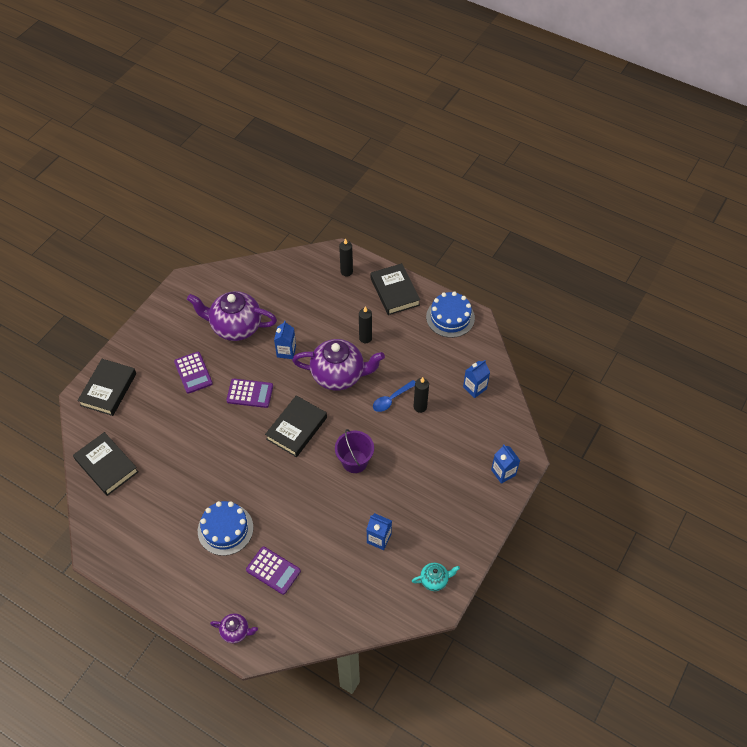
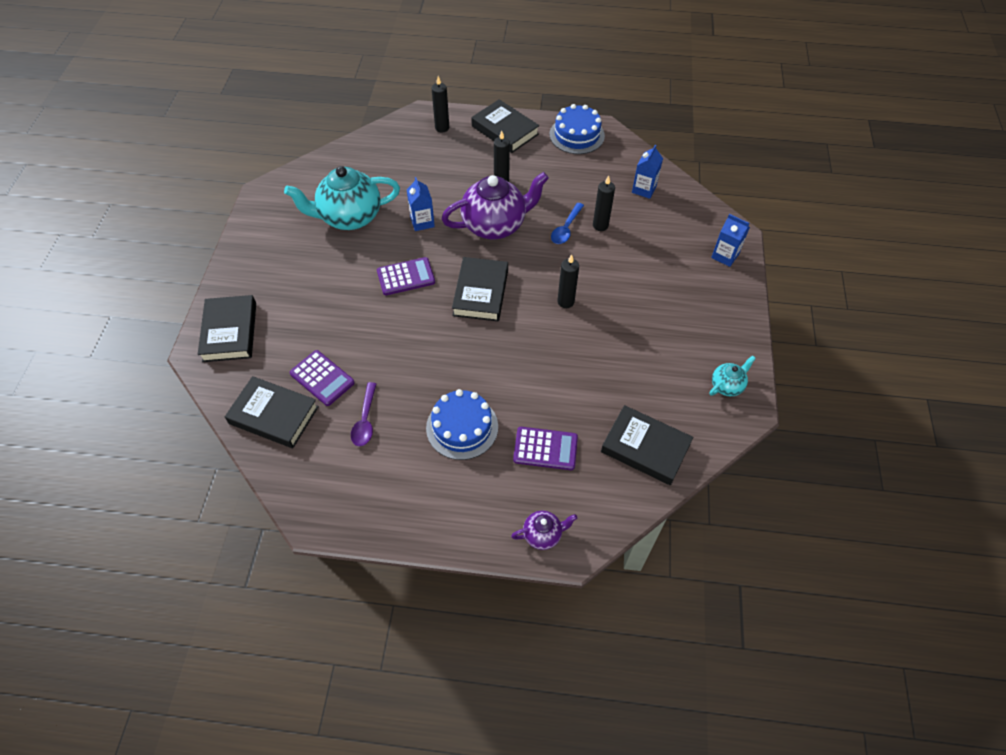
camera: 25 degrees left, 0 degrees up
(163, 496) = (365, 420): none -> purple spoon
(193, 373) = (326, 279): purple calculator -> purple calculator (322, 378)
(235, 327) = (349, 217): purple teapot -> turquoise teapot
(344, 601) = (645, 448): none -> black book
(355, 461) = (565, 302): purple bucket -> black candle
(379, 538) = (641, 368): blue carton -> none

